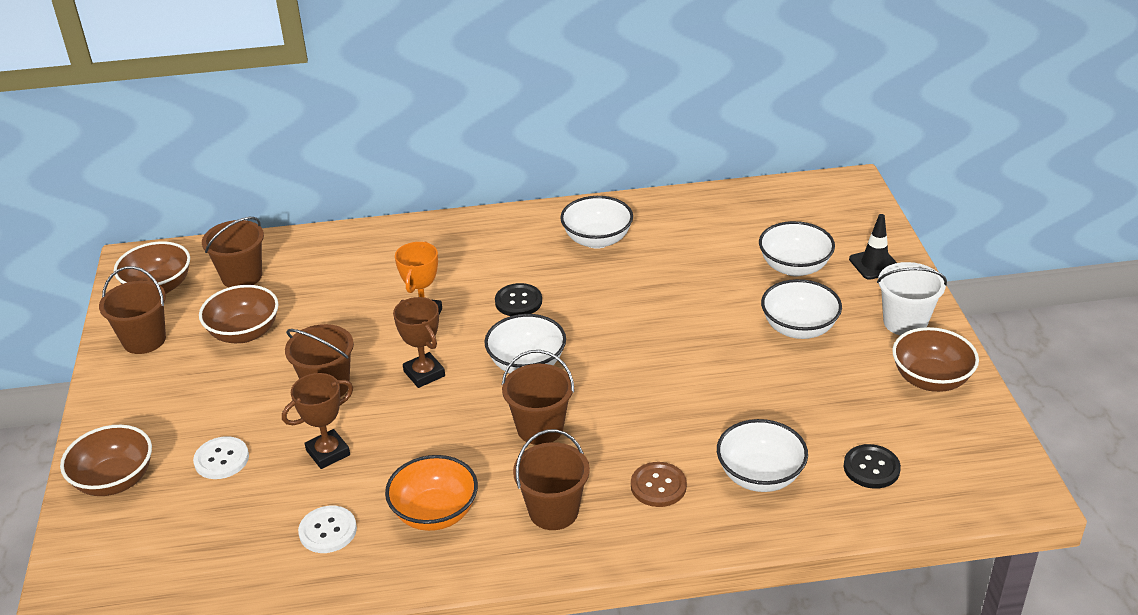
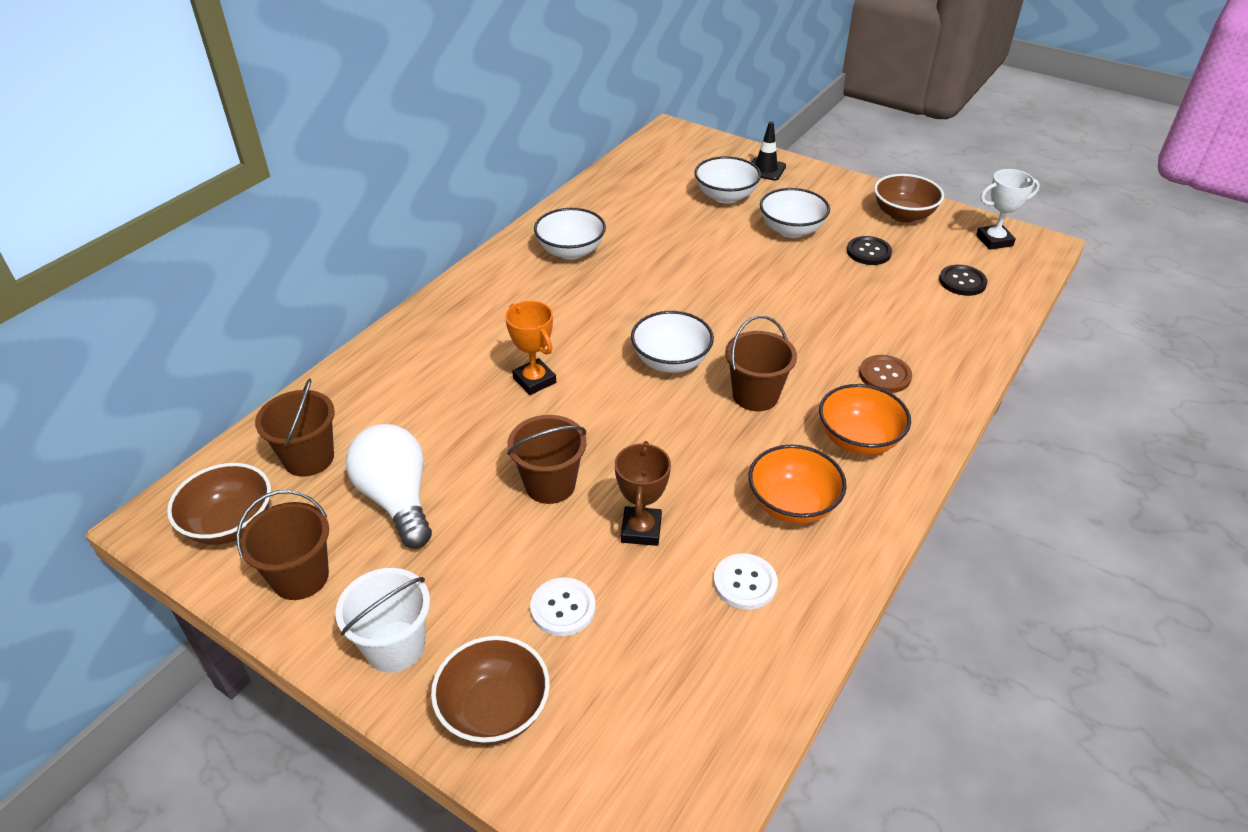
camera: 50 degrees left, 5 degrees up
(244, 333) = (397, 499): brown bowl -> white light bulb
(424, 374) = (610, 419): brown trophy -> none
(518, 301) = (589, 325): black button -> black button (868, 252)
(553, 511) = (858, 439): brown bucket -> orange bowl
(760, 476) = (922, 327): white bowl -> none
(905, 322) = (837, 192): white bucket -> white bucket (395, 646)
(978, 457) = (994, 241): none -> white trophy

